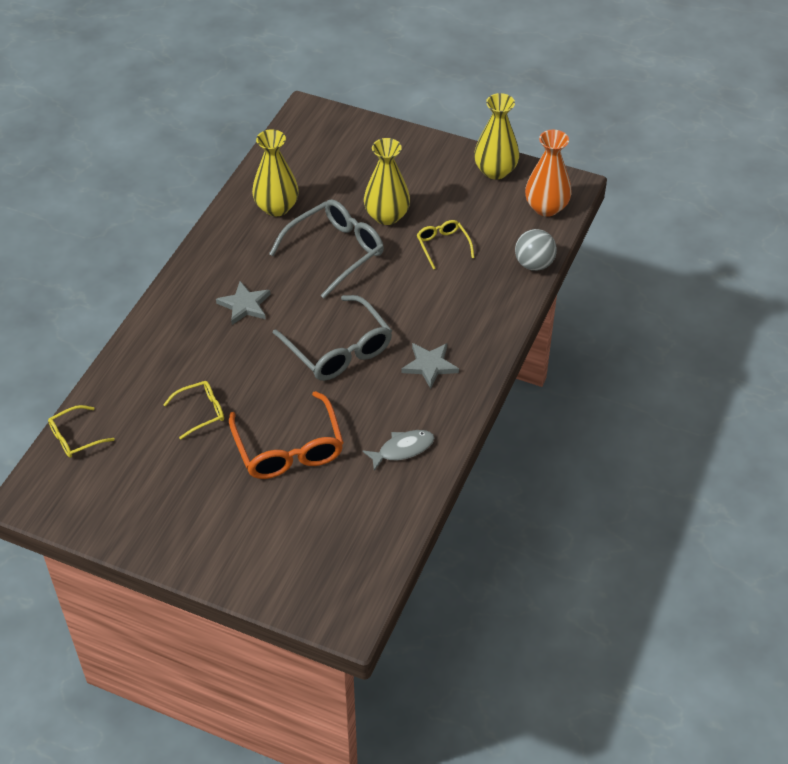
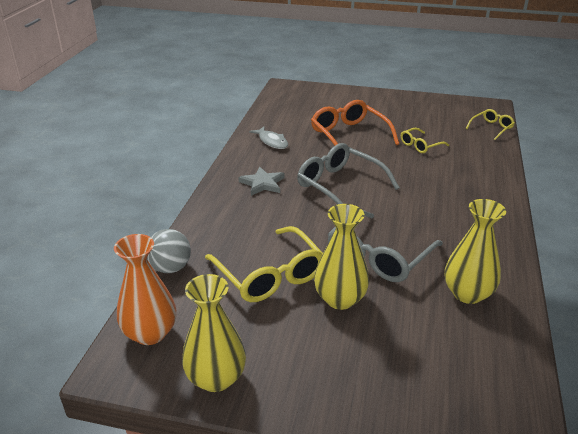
camera: 170 degrees right, 15 degrees down
(245, 305) = (435, 206): grey star -> none
(402, 449) = (272, 141): grey fish -> grey fish turned 90 degrees counterclockwise
(443, 246) = (269, 274): yellow glasses -> yellow glasses, size x1.86

